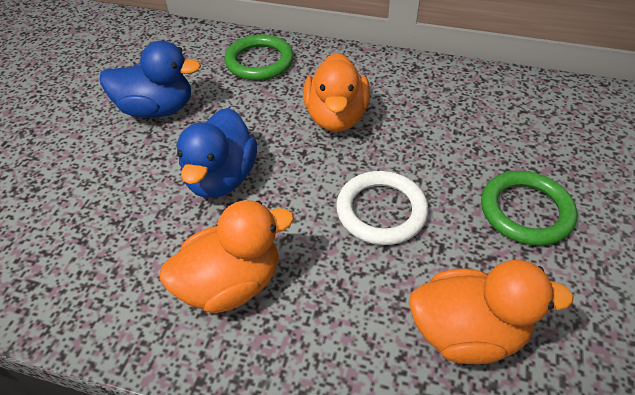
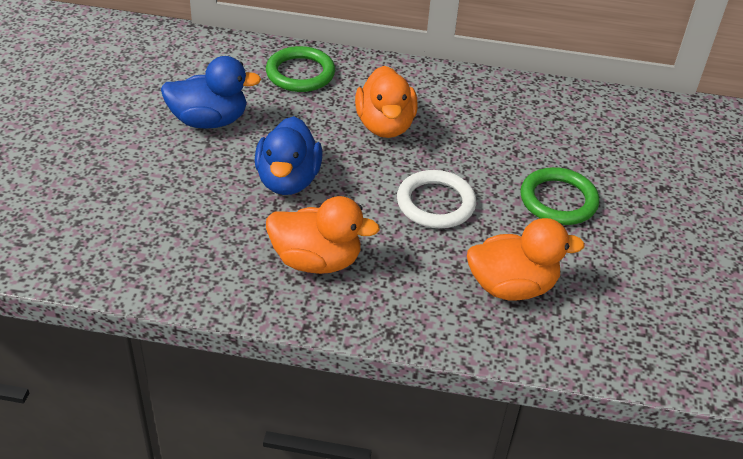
camera: 10 degrees left, 5 degrees down
(231, 283) = (316, 260): orange duck -> orange duck turned 45 degrees clockwise

